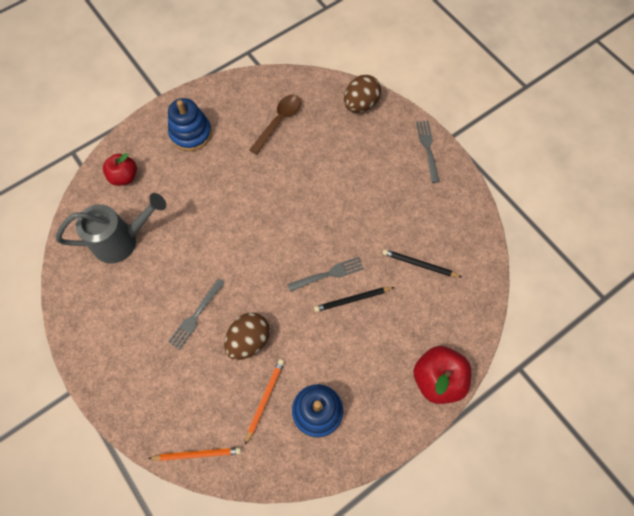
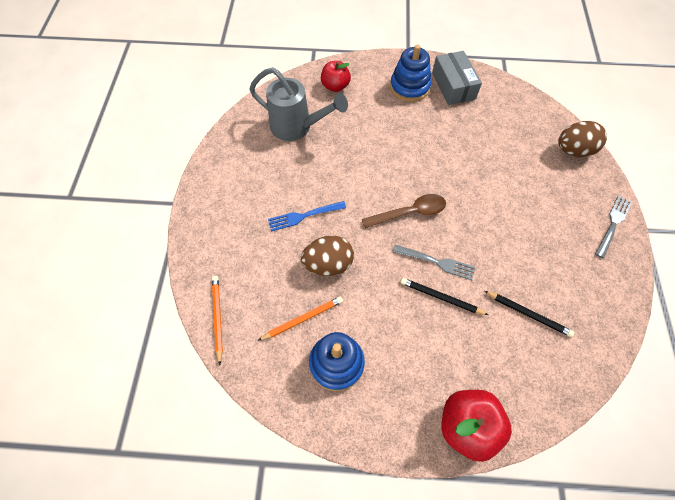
camera: 40 degrees right, 5 degrees down
(196, 316) = (304, 216): grey fork -> blue fork
(197, 454) = (218, 317): orange pencil -> orange pencil turned 135 degrees counterclockwise
(227, 107) = (453, 86): none -> grey box
(279, 121) = (488, 121): brown spoon -> brown spoon (409, 212)
(419, 264) = (528, 314): black pencil -> black pencil turned 150 degrees clockwise

